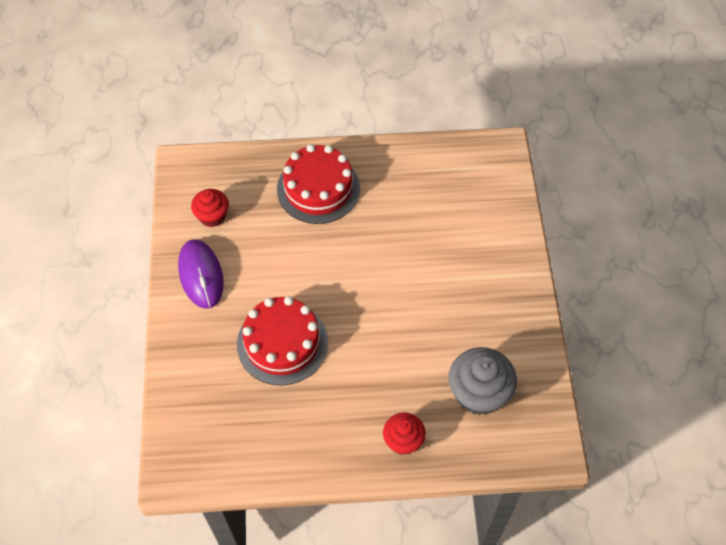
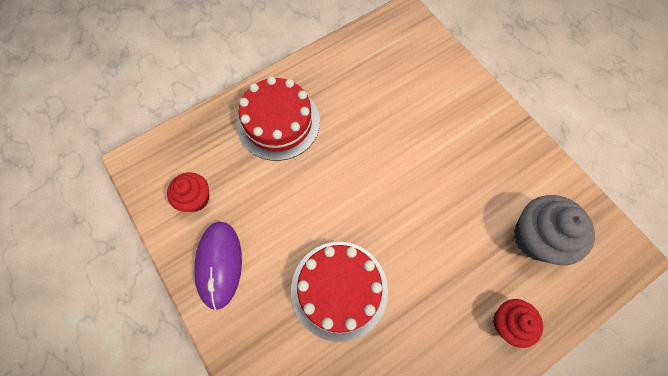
camera: 30 degrees left, 10 degrees up
(201, 275) = (219, 264): purple mouse -> purple mouse turned 45 degrees clockwise

